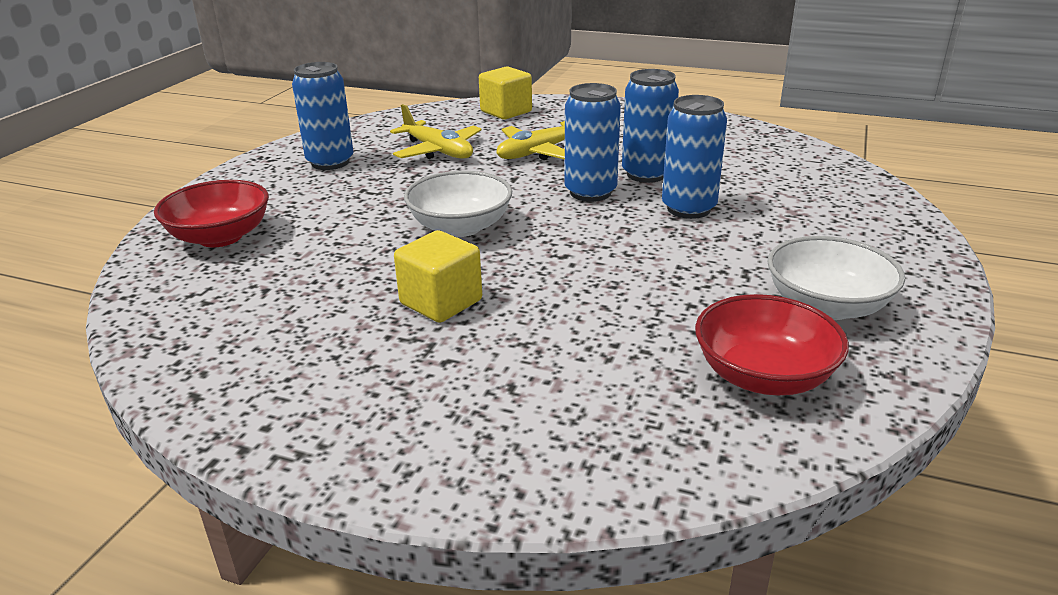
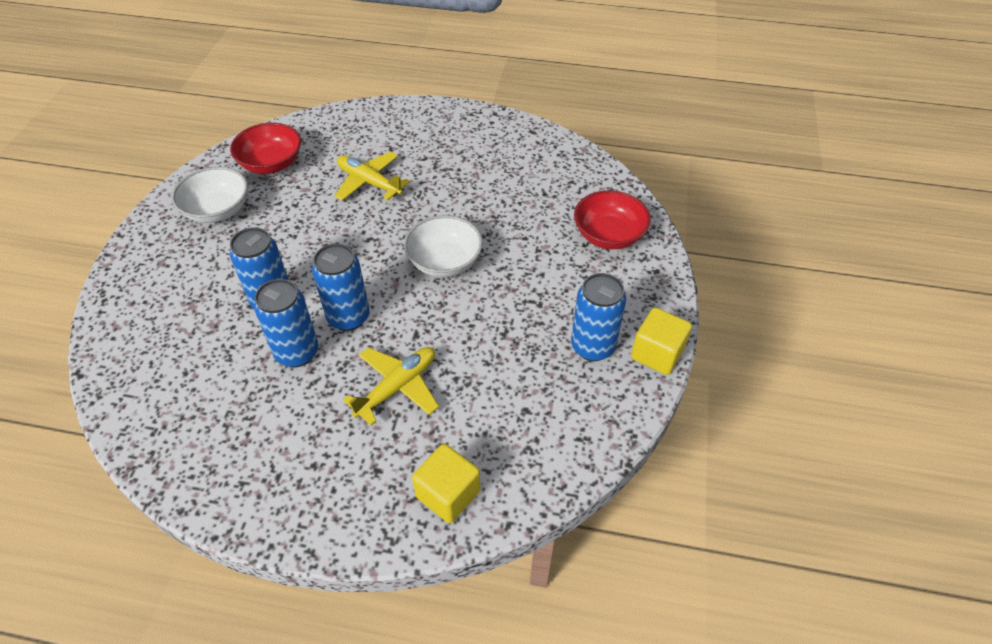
camera: 170 degrees right, 20 degrees up
(438, 151) = (499, 379): yellow plane -> yellow plane (369, 182)
(441, 302) = (438, 193): yellow cube -> yellow cube (657, 353)

